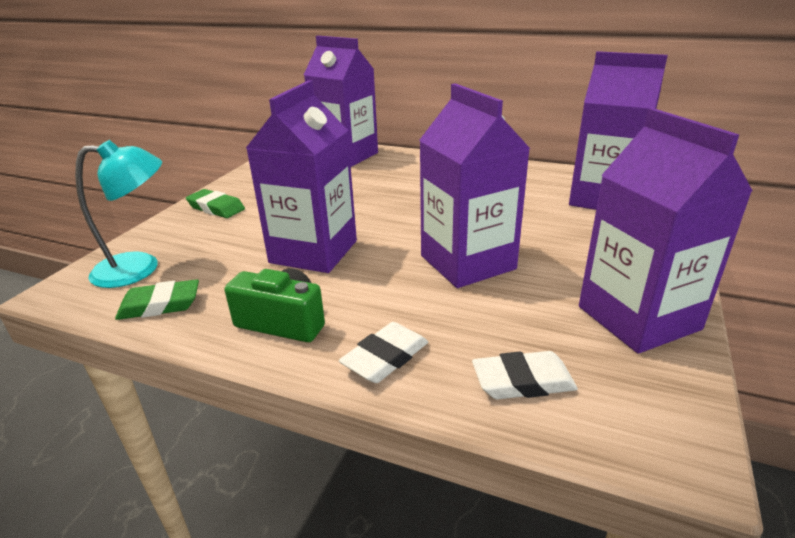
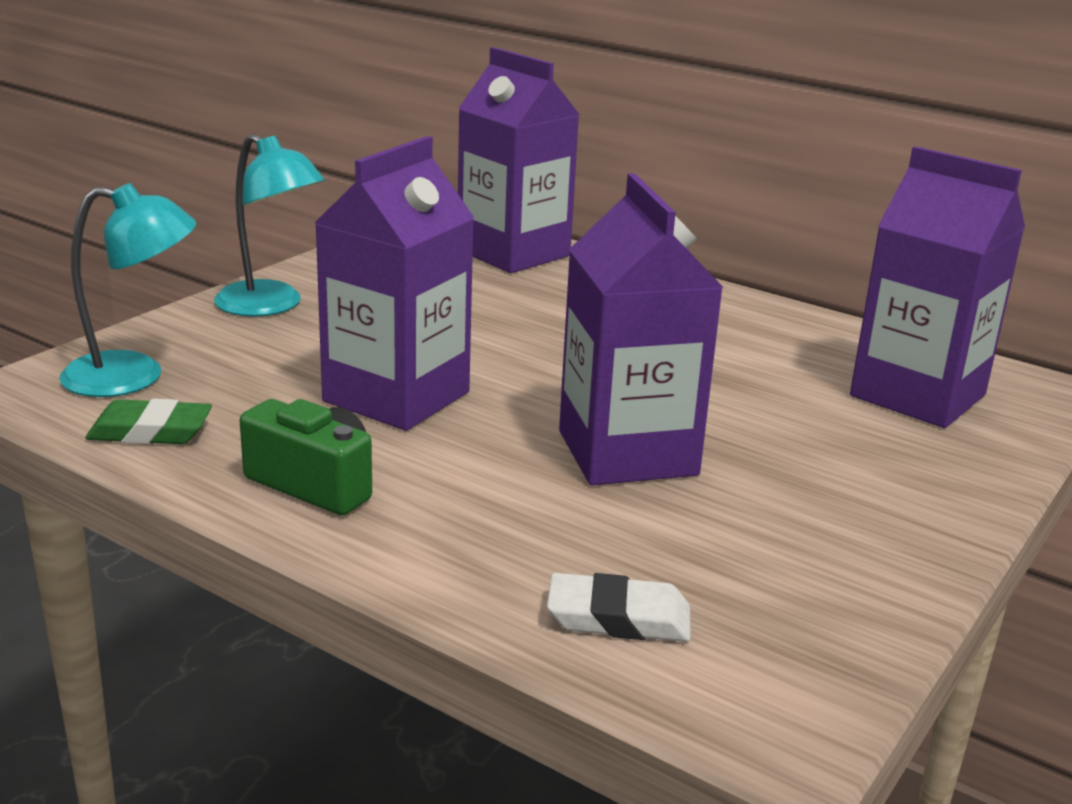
camera: 10 degrees right, 5 degrees down
(216, 208) = (270, 306): green eraser -> turquoise lamp
(385, 357) = (439, 554): white eraser -> none
(638, 318) = (845, 574): purple carton -> none

